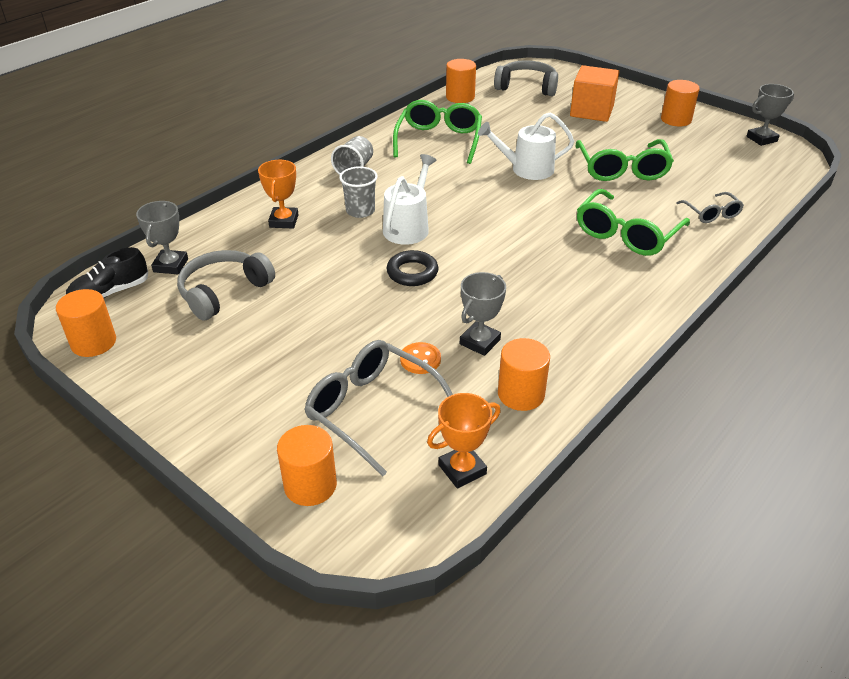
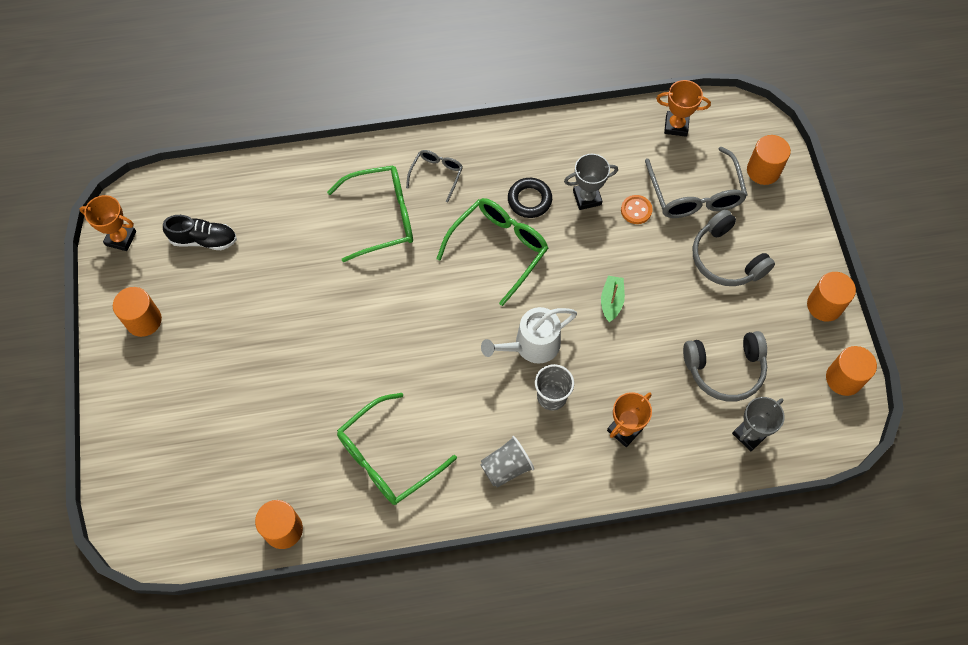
camera: 140 degrees left, 25 degrees up
(110, 293) = (812, 431): black shoe -> black shoe (204, 240)
(371, 283) = (611, 301): none -> green boat
(412, 272) = (574, 291): black ring -> black ring (529, 200)
(521, 394) = (600, 146): orange cylinder -> orange cylinder (824, 305)
(527, 87) = (195, 494): grey headphones -> grey headphones (726, 258)
(527, 169) = (361, 349): white watering can -> none
(591, 111) = (195, 395): orange cube -> none
(622, 169) = (286, 289): green glasses -> green glasses (498, 249)
(711, 213) = (294, 191): grey glasses -> grey glasses (436, 175)
(761, 139) = (121, 238): grey trophy -> orange trophy

